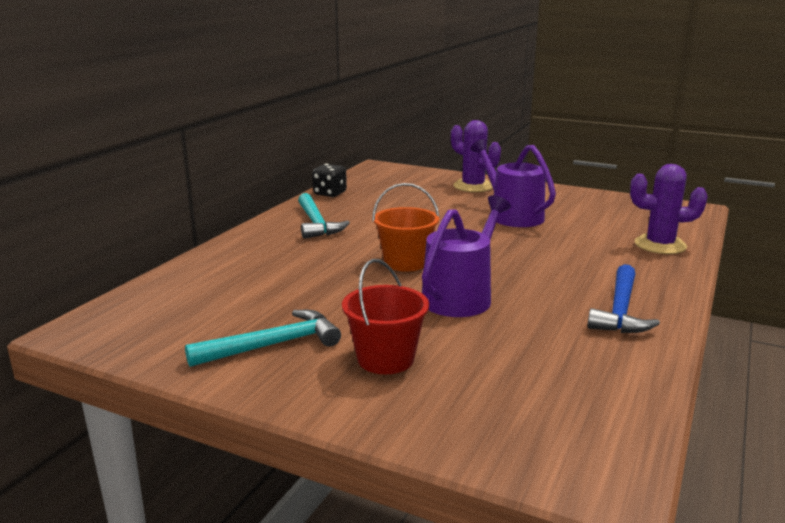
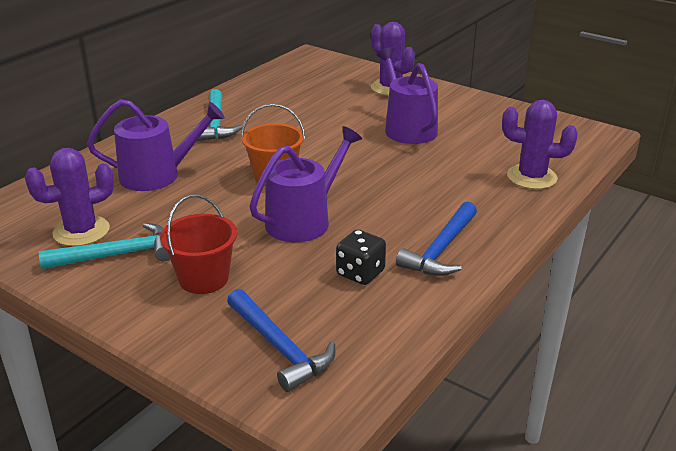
camera: 10 degrees right, 10 degrees up
(218, 326) = (81, 231): none -> purple cactus
(278, 270) = (157, 175): none -> purple watering can
(330, 193) = (246, 87): black dice -> black dice (360, 273)
(515, 418) = (280, 347): none -> blue hammer

